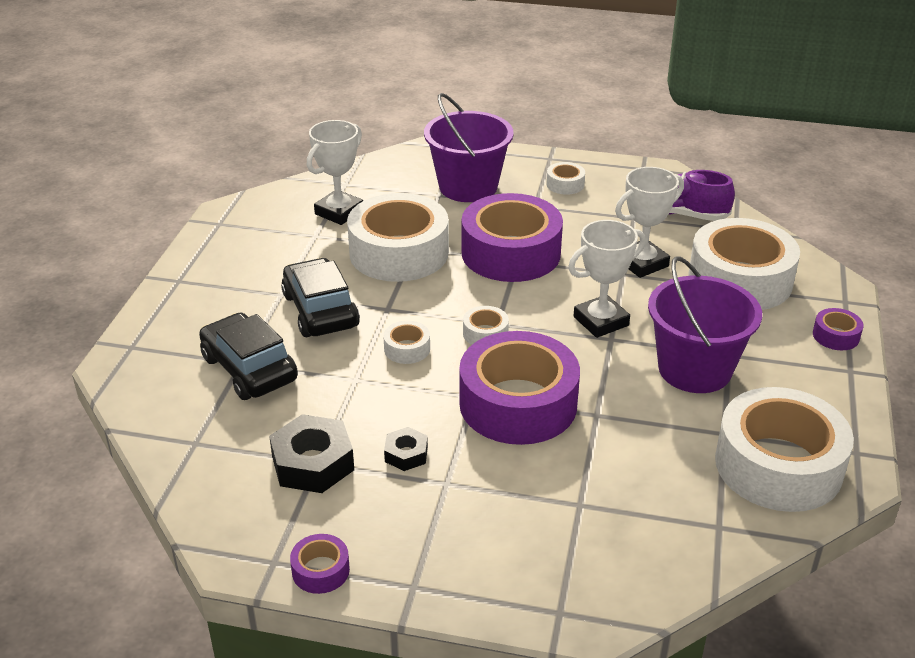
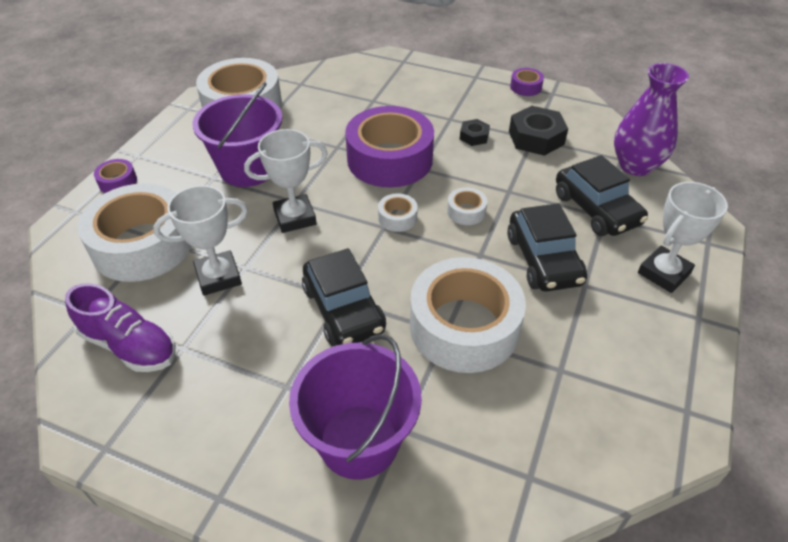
camera: 170 degrees left, 10 degrees up
(177, 434) = (635, 166): none -> purple vase
(339, 212) = (534, 410): white trophy -> white trophy (663, 273)
(511, 253) = (344, 309): purple tape -> black car
(565, 184) = (229, 426): white tape -> none

